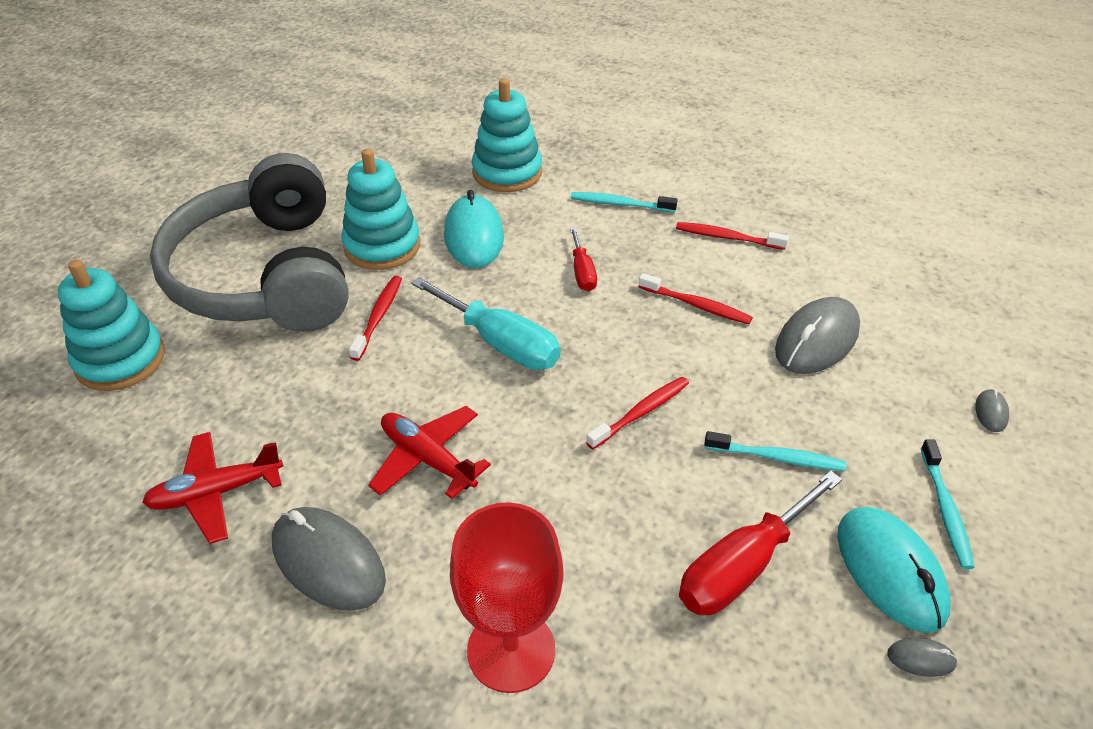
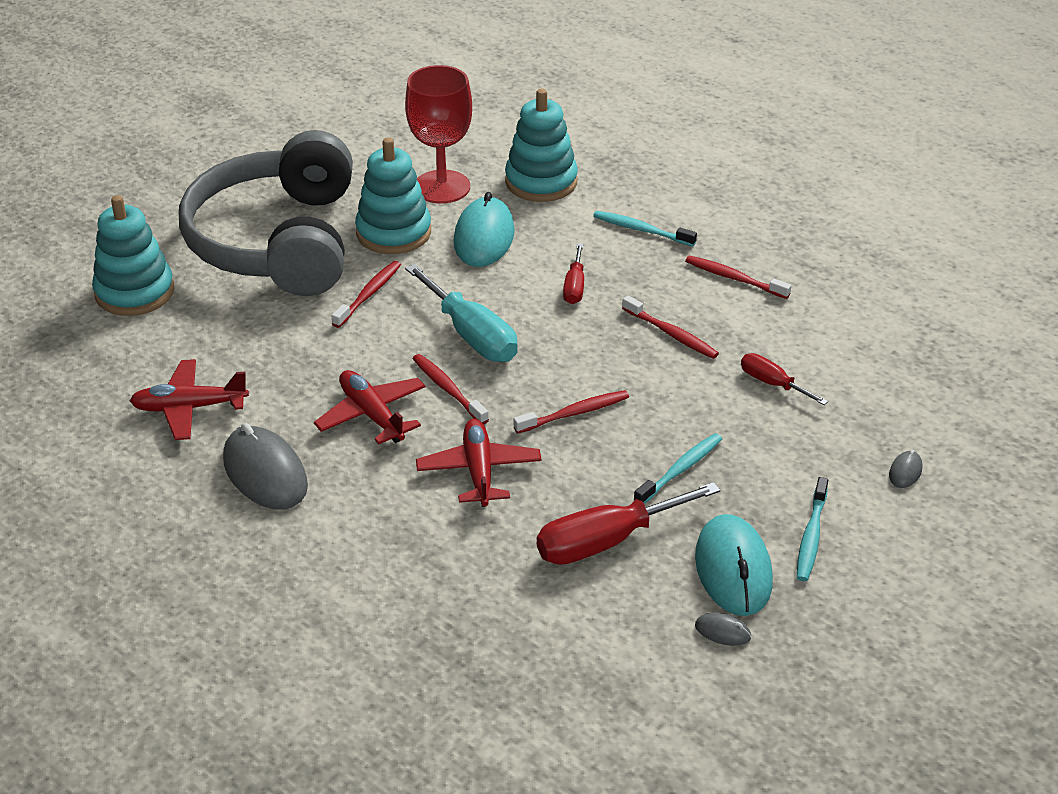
camera: 15 degrees right, 5 degrees down
(499, 411) = (448, 389): none -> red toothbrush
(511, 650) = (389, 559): red goblet -> red goblet (442, 187)
(569, 505) = (479, 471): none -> red plane
(777, 457) = (680, 470): turquoise toothbrush -> turquoise toothbrush turned 75 degrees counterclockwise
(817, 340) = (772, 384): grey mouse -> red screwdriver

